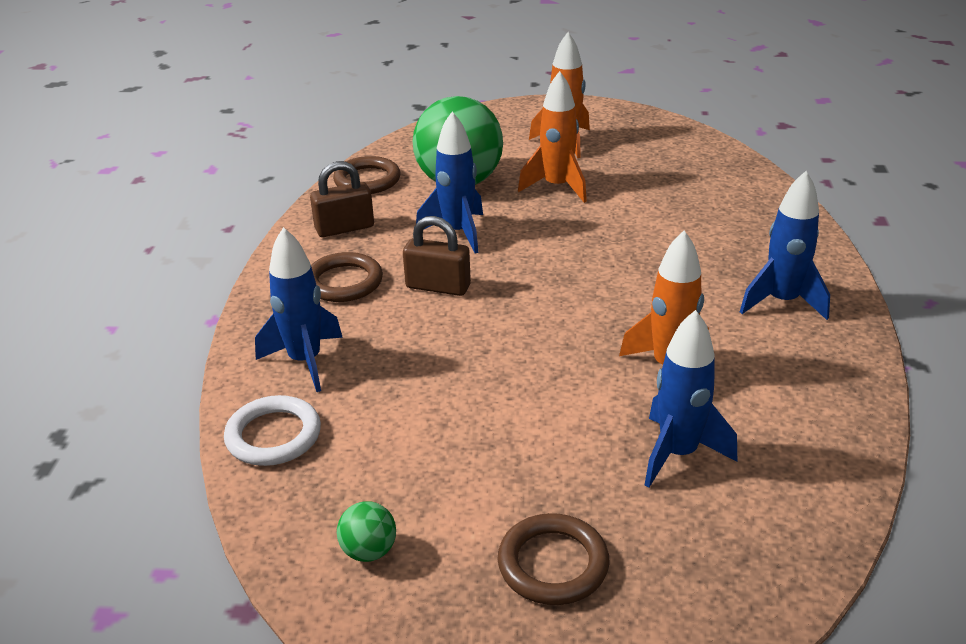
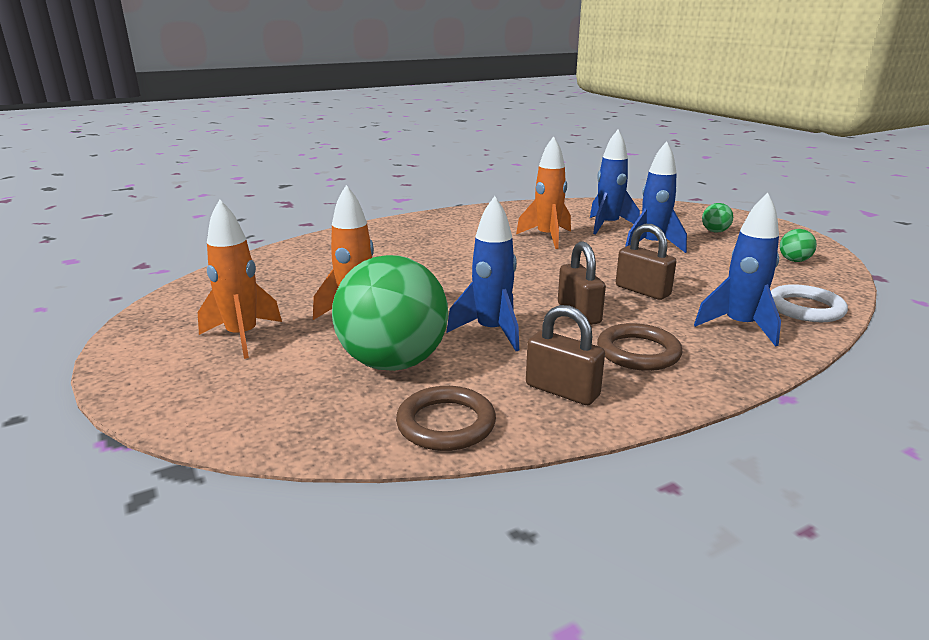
camera: 125 degrees left, 10 degrees down
(438, 350) = (642, 291): none -> brown padlock
(553, 564) = (715, 231): brown ring -> green ball
(782, 302) = (444, 227): blue rocket -> blue rocket (652, 246)

